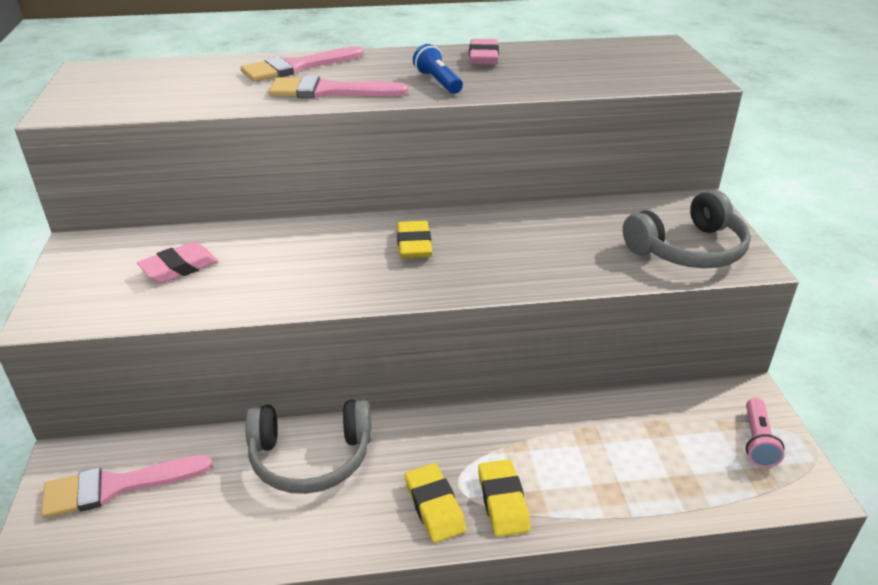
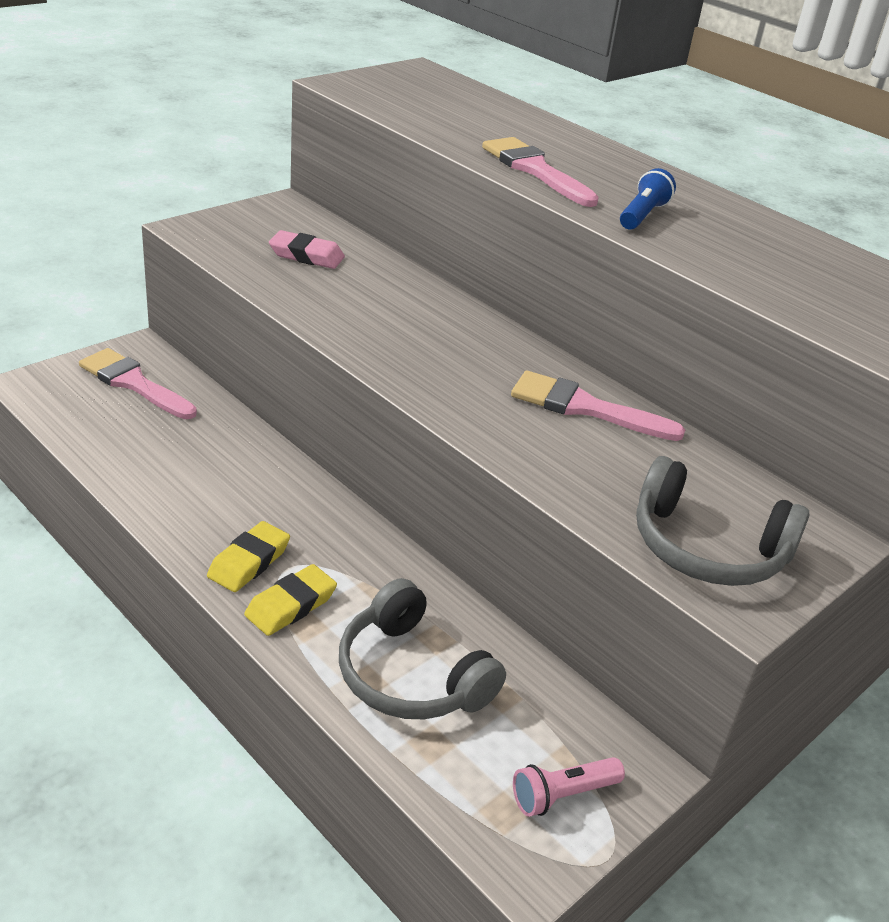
camera: 50 degrees right, 0 degrees up
(297, 67) = (562, 143): pink brush -> pink brush (584, 408)
(311, 457) = (244, 466): grey headphones -> grey headphones (411, 675)
(414, 244) = (480, 357): yellow eraser -> none
(483, 57) = (747, 224): pink eraser -> none

